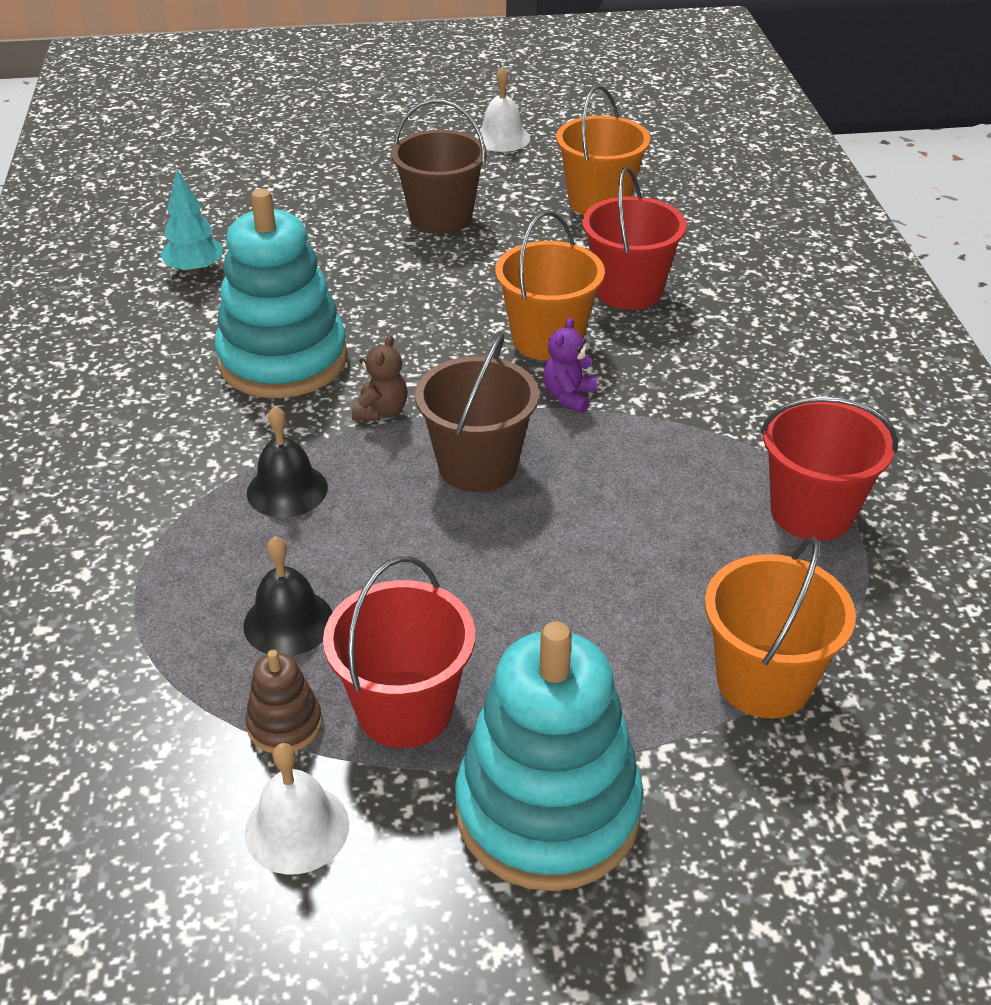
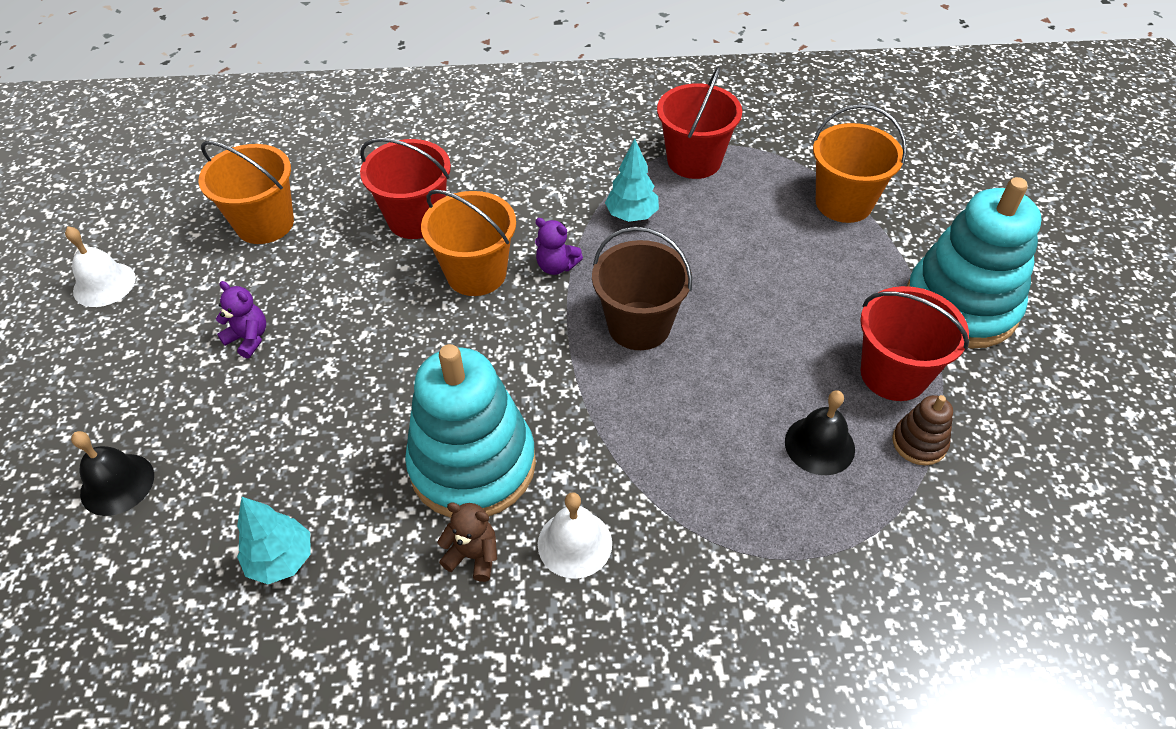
camera: 85 degrees left, 10 degrees up
(287, 490) = (665, 453): black bell -> black bell (117, 484)
(297, 828) = (1004, 432): white bell -> white bell (574, 543)
(381, 411) = (562, 387): brown teddy bear -> brown teddy bear (473, 555)
(441, 218) = (249, 338): brown bucket -> purple teddy bear
(675, 454) = (631, 215): none -> turquoise tree

